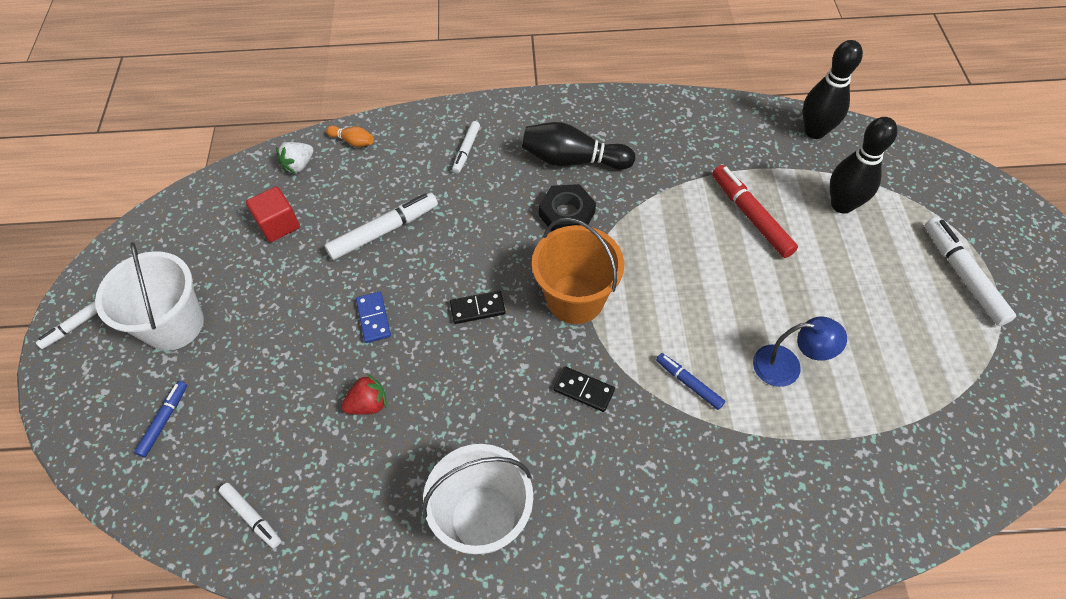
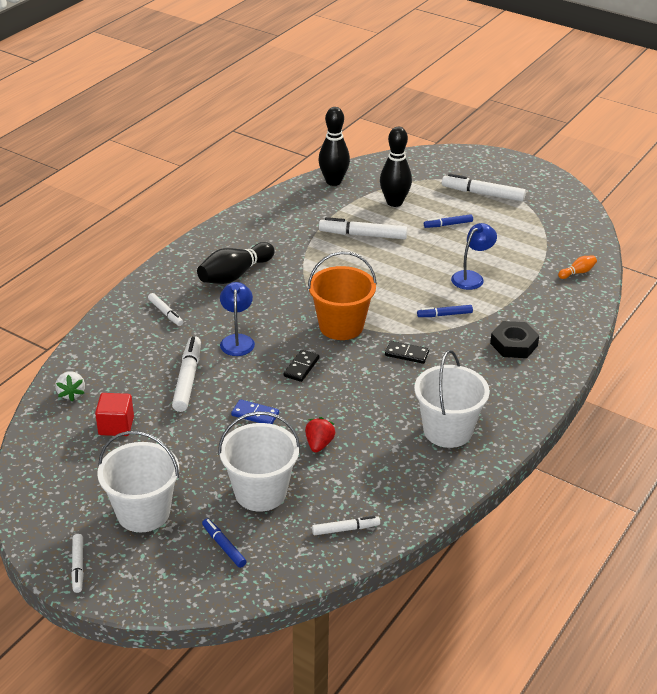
camera: 55 degrees left, 20 degrees down
(260, 400) = (260, 492): none -> white bucket
(353, 141) = (85, 359): orange bowling pin -> orange bowling pin (577, 272)
(474, 229) = (237, 340): none -> blue lamp
(566, 214) = (274, 298): black nut -> black nut (514, 344)
(583, 390) = (406, 354): black domino -> black domino turned 45 degrees clockwise
(751, 216) = (363, 235): red marker -> white marker
(860, 279) = (448, 224): none -> blue marker

